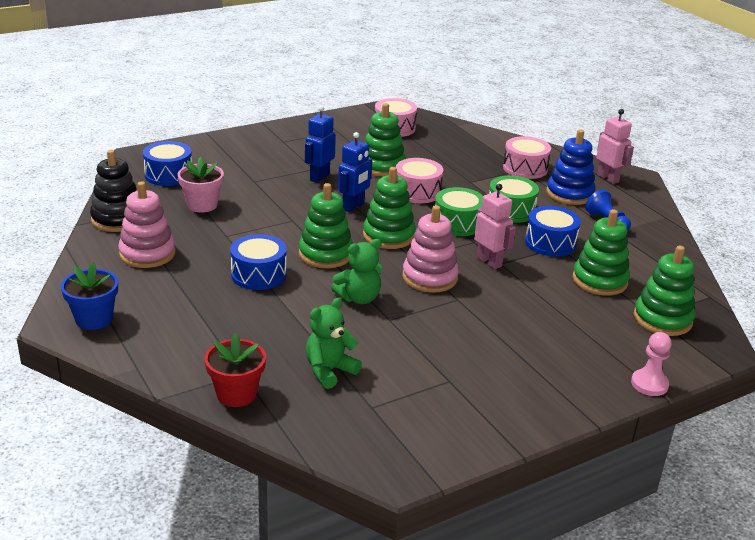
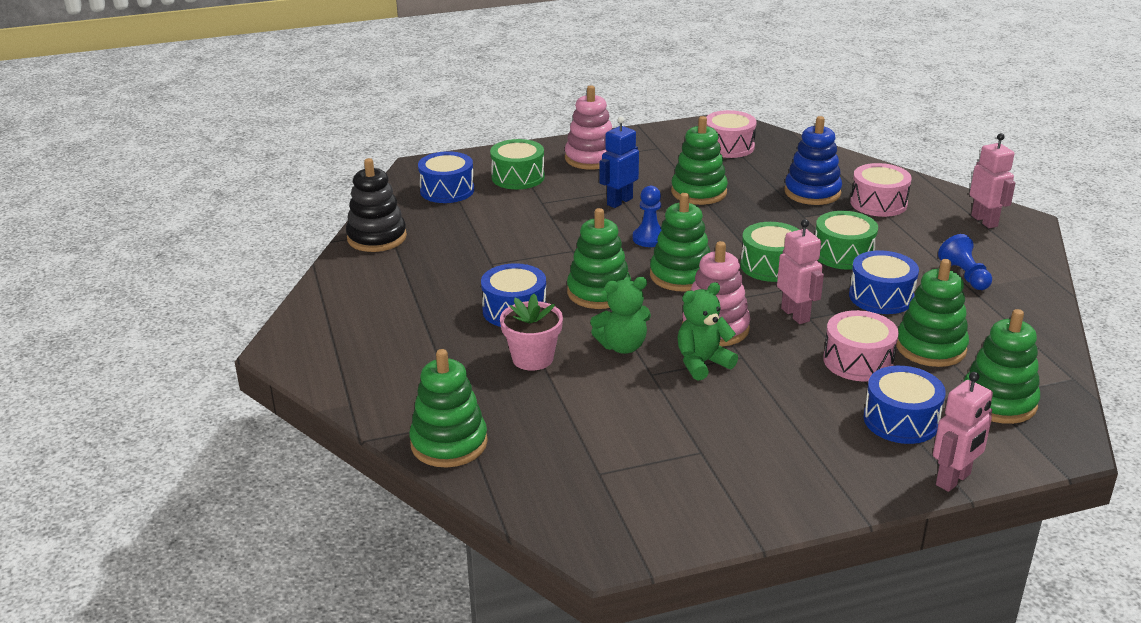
camera: 15 degrees right, 0 degrees up
(94, 319) = (319, 347): blue flower pot -> none
(147, 254) = (397, 278): pink stacking toy -> pink stacking toy (591, 158)
(202, 205) = (474, 227): pink flower pot -> pink flower pot (532, 358)
(227, 161) = (518, 177): none -> green drum
(236, 394) = (449, 443): red flower pot -> green stacking toy
(329, 371) = (562, 427): green teddy bear -> green teddy bear (702, 363)
(353, 206) = (649, 238): blue robot -> blue pawn
(417, 192) = (732, 225): pink drum -> pink drum (858, 361)
(569, 194) = (927, 237): blue stacking toy -> blue stacking toy (812, 192)
(596, 340) = (901, 420): none -> blue drum
(649, 384) = (953, 480): pink pawn -> pink robot

